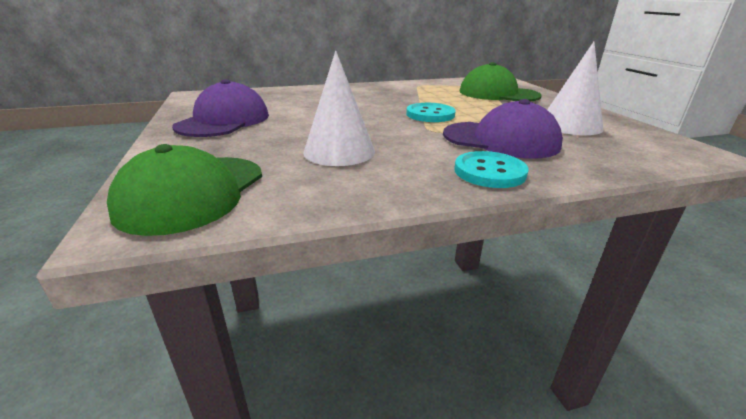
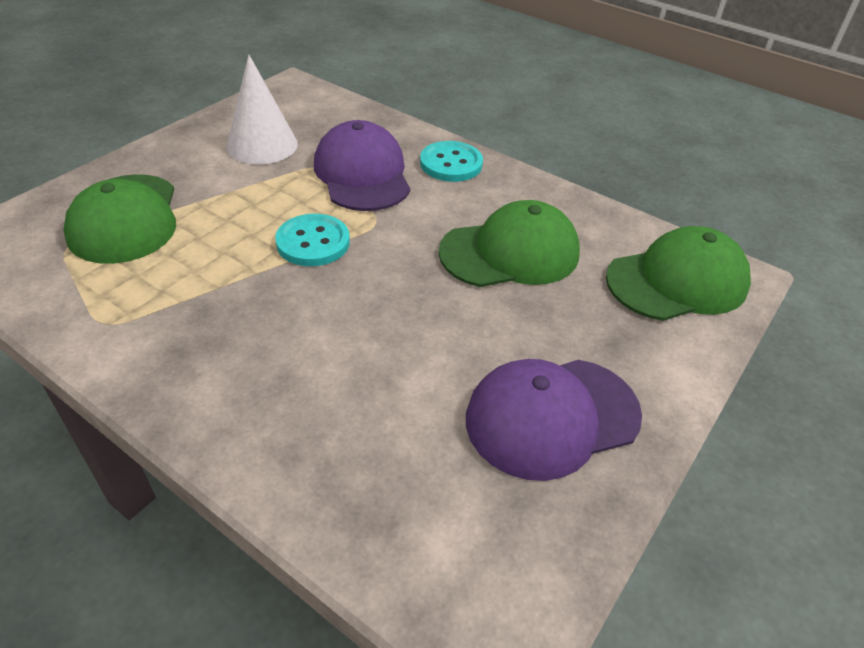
camera: 130 degrees left, 15 degrees up
(339, 151) = (510, 252): white cone -> green cap

